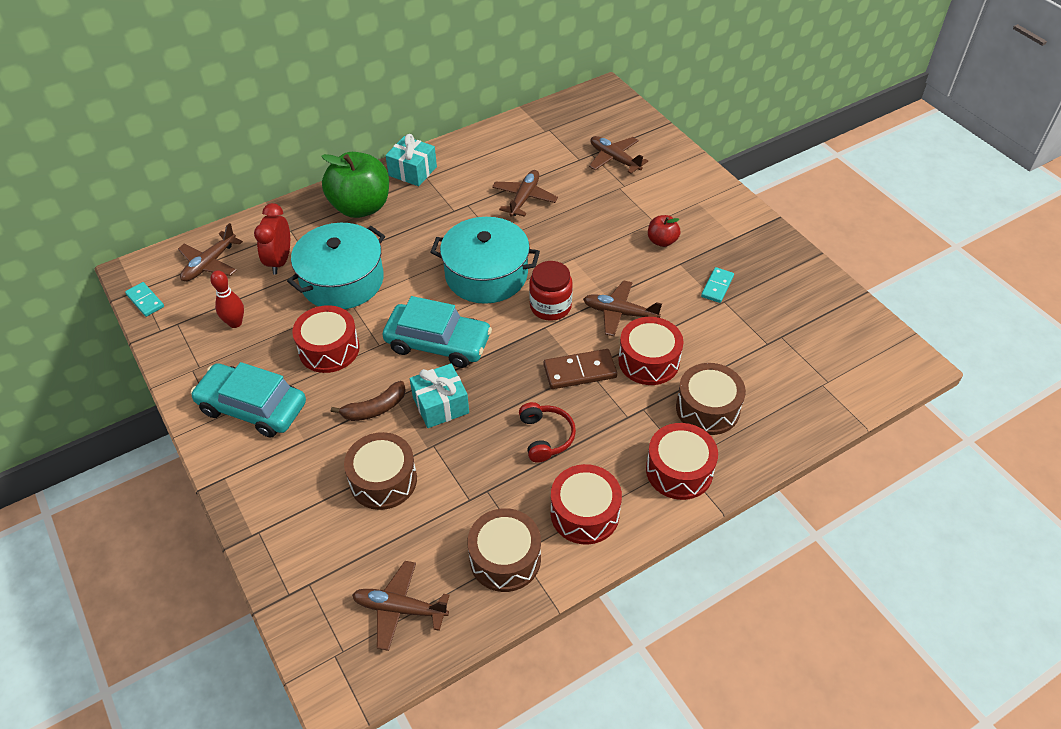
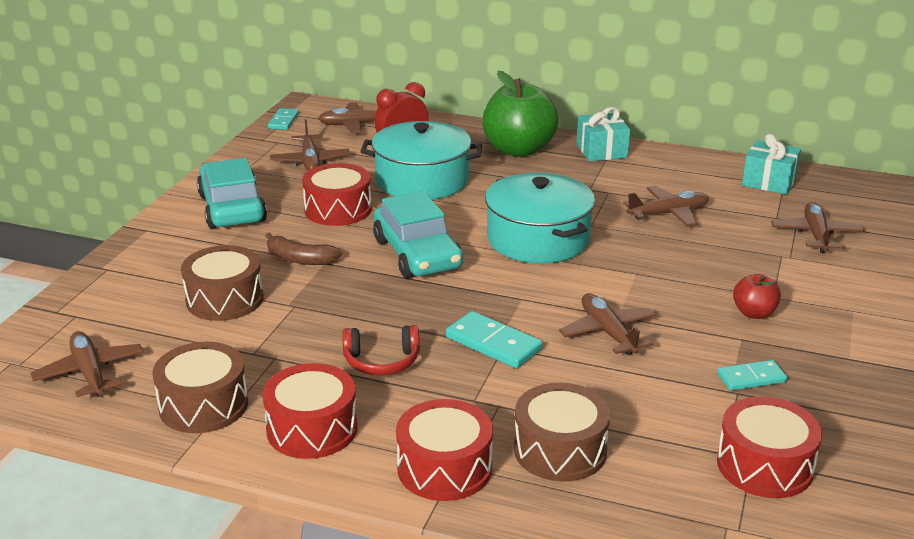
camera: 50 degrees right, 20 degrees down
(235, 323) = (310, 161): red bowling pin -> brown plane
(440, 405) = (346, 288): turquoise gift -> turquoise gift (769, 181)
(546, 437) = (382, 361): red headphones -> red headphones turned 45 degrees clockwise
(550, 306) = (552, 289): red jar -> none
(580, 371) = (493, 343): brown domino -> turquoise domino
(649, 361) = (570, 380): red drum -> red drum (764, 465)

